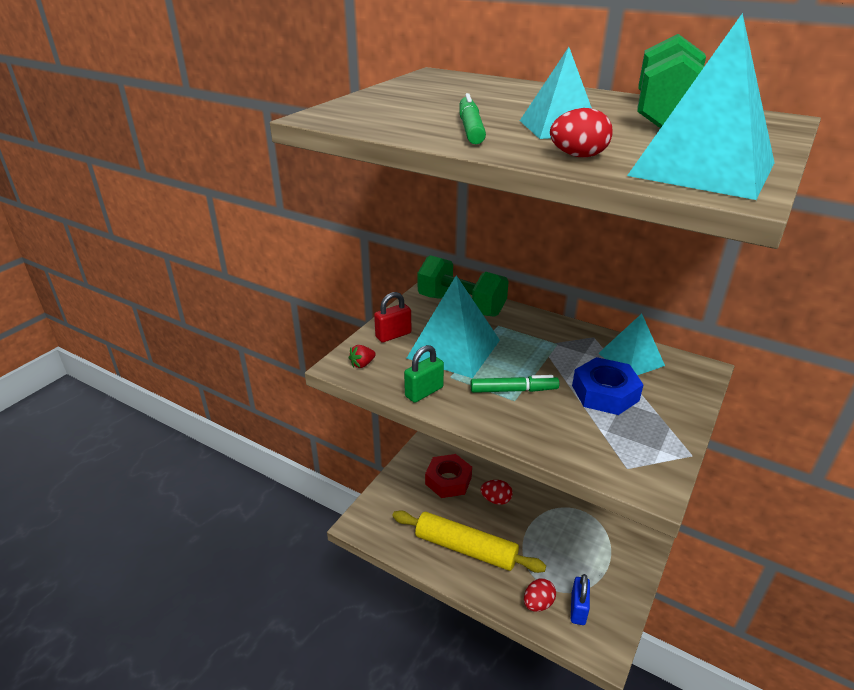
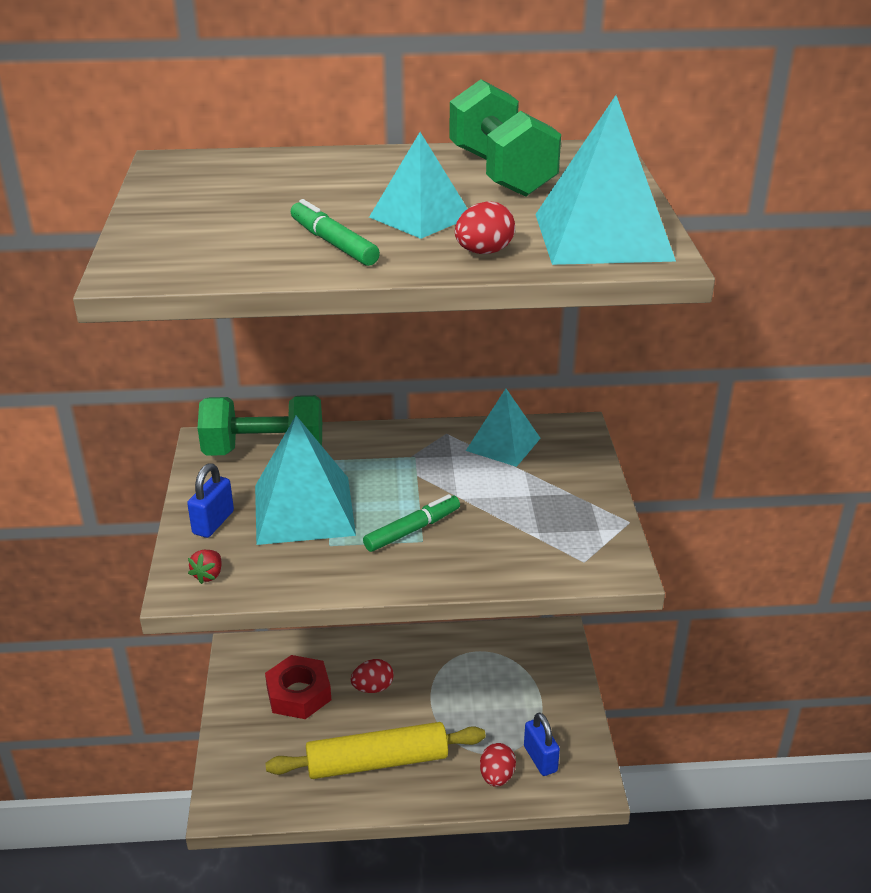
camera: 35 degrees left, 0 degrees up
(393, 335) = (213, 523): red padlock -> blue padlock
(424, 392) = (315, 575): green padlock -> none
(605, 393) = (506, 493): blue nut -> none

